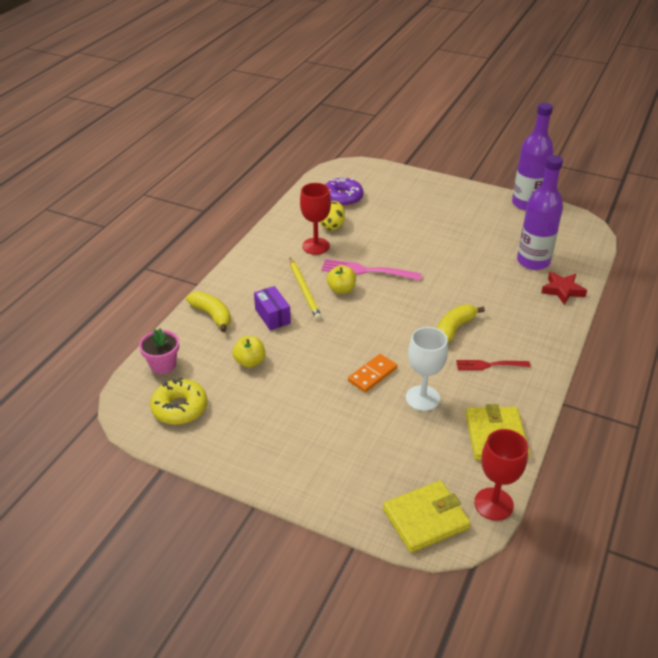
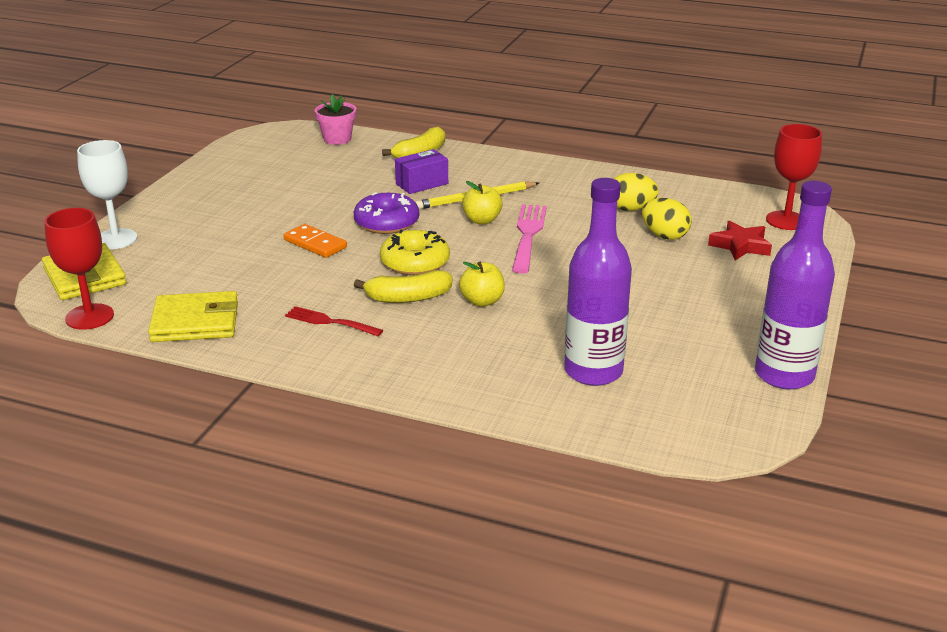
camera: 85 degrees right, 10 degrees down
(180, 408) = (272, 152): yellow donut -> yellow donut (415, 262)
(250, 362) = (340, 177): yellow apple -> yellow apple (482, 301)
(316, 246) = (576, 200): red goblet -> red goblet (786, 220)
(342, 198) = (710, 213): purple donut -> purple donut (386, 223)
(372, 218) = (664, 236): none -> yellow egg
(422, 398) = (270, 275): white goblet -> white goblet (116, 239)
(454, 328) = (407, 298): yellow banana -> yellow banana turned 135 degrees clockwise
(489, 365) = (330, 322): red fork -> red fork turned 60 degrees counterclockwise
(562, 290) = (516, 396): red star -> red star (740, 246)

